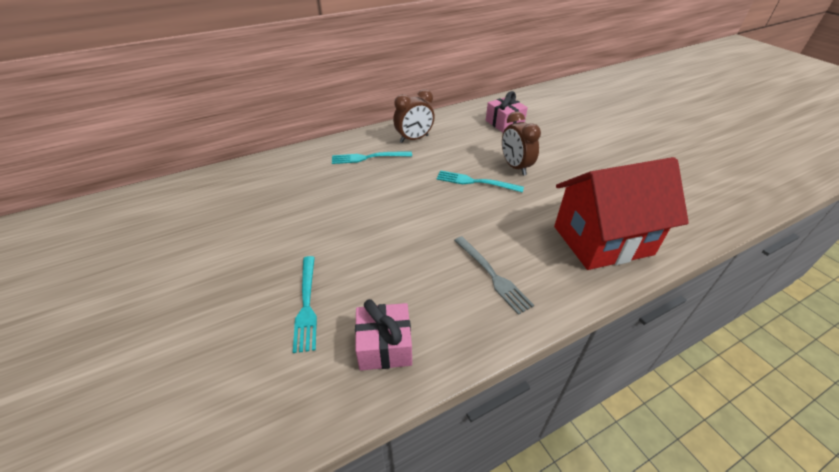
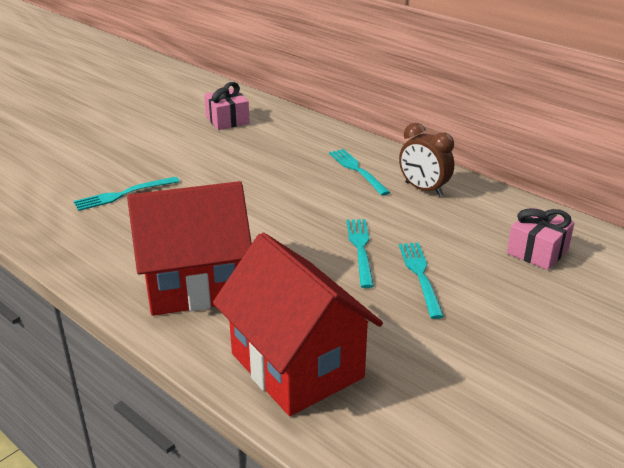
camera: 70 degrees right, 10 degrees down
(384, 346) = (89, 240): pink gift -> pink gift (227, 120)
(492, 275) = (195, 285): grey fork -> red house
(515, 167) = (420, 275): brown clock -> turquoise fork

